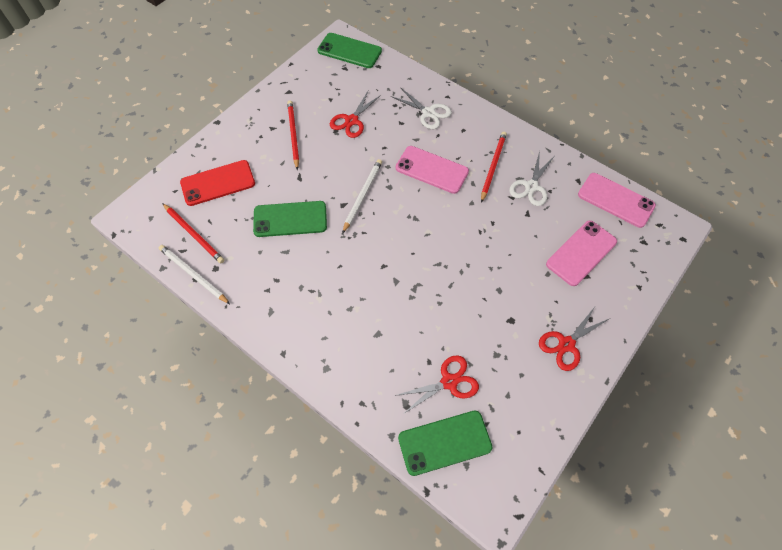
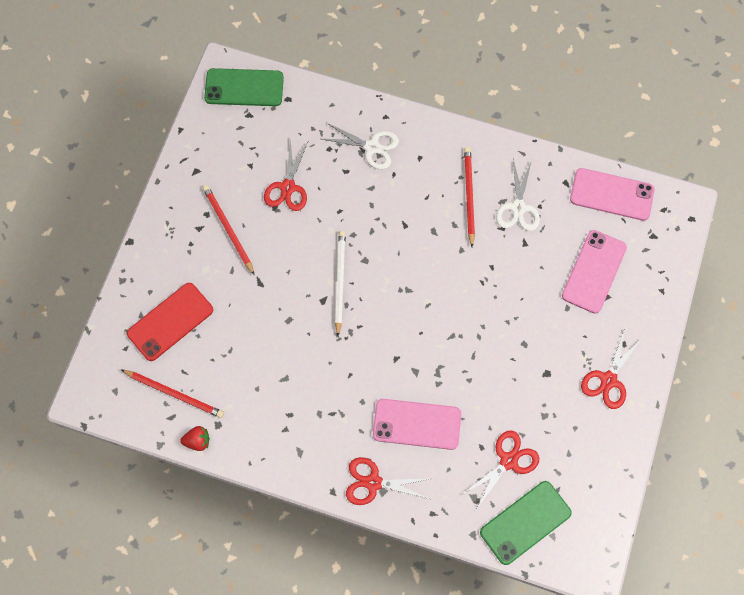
camera: 20 degrees left, 10 degrees up
(193, 275) = (198, 440): white pencil -> red strawberry
(290, 219) = (273, 338): green phone -> none
(321, 358) = (373, 482): none -> red scissors
(431, 170) = (403, 223): pink phone -> pink phone (416, 424)

